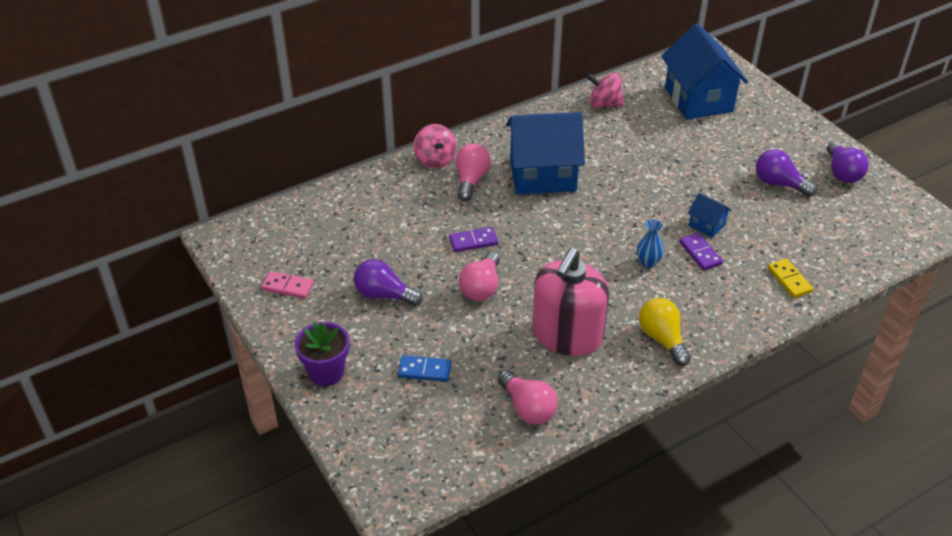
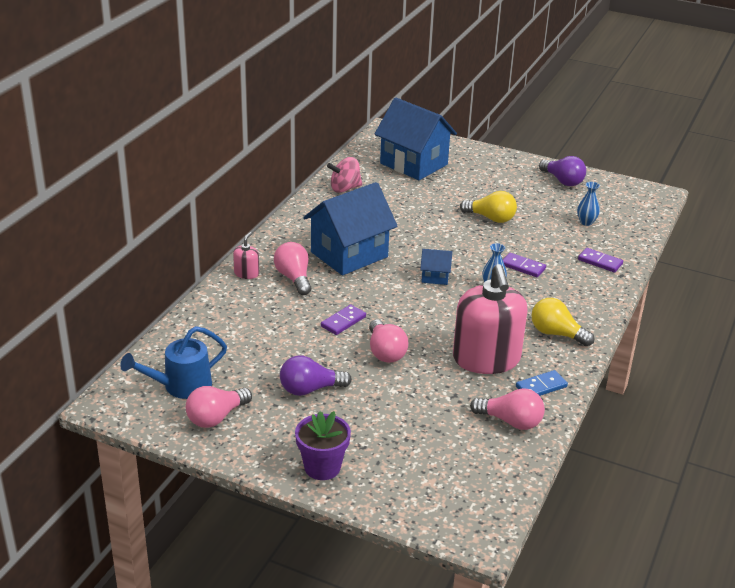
camera: 35 degrees left, 10 degrees down
(287, 246) = (180, 386): none -> blue watering can
(288, 287) = (216, 417): pink domino -> pink light bulb
(424, 370) = (403, 430): blue domino -> blue domino (541, 387)
(435, 160) = (246, 273): pink spinning top -> pink soap dispenser
(706, 225) = (508, 246): blue house -> blue house (435, 277)
(720, 187) = (491, 218): none -> yellow light bulb
(779, 184) = (529, 202): purple light bulb -> none
(789, 280) = (600, 262): yellow domino -> purple domino
(820, 229) = (586, 222): none -> blue vase

